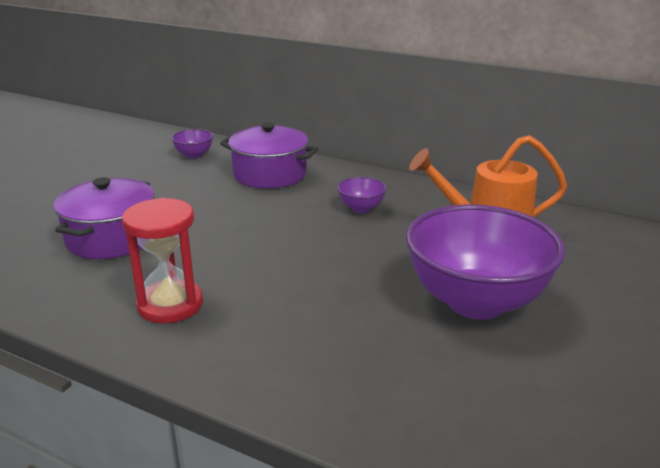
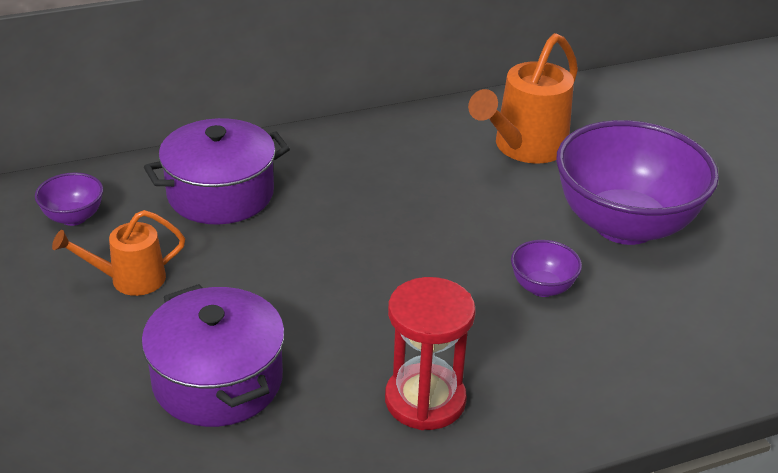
camera: 50 degrees left, 10 degrees up
(164, 185) = (129, 279): none -> orange watering can
(361, 208) = (387, 184): purple bowl -> purple bowl (542, 287)

